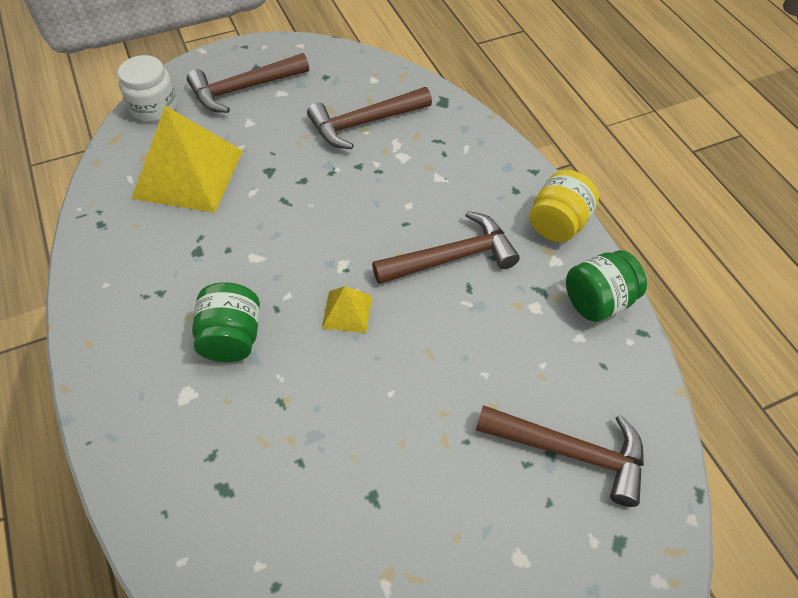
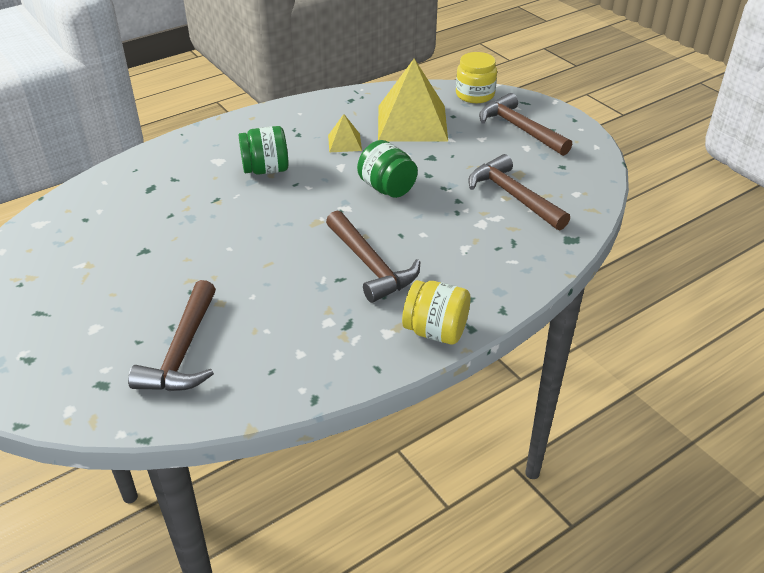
camera: 80 degrees right, 15 degrees down
(154, 107) = (475, 95): white jar -> yellow jar
(347, 311) = (299, 216): yellow pyramid -> yellow pyramid (344, 142)
(597, 301) = (345, 364): green jar -> green jar (387, 188)

